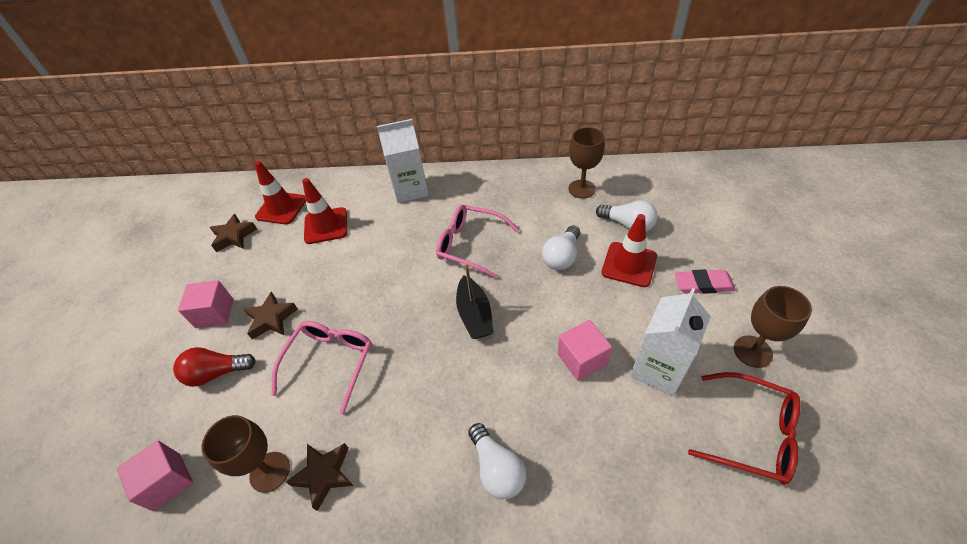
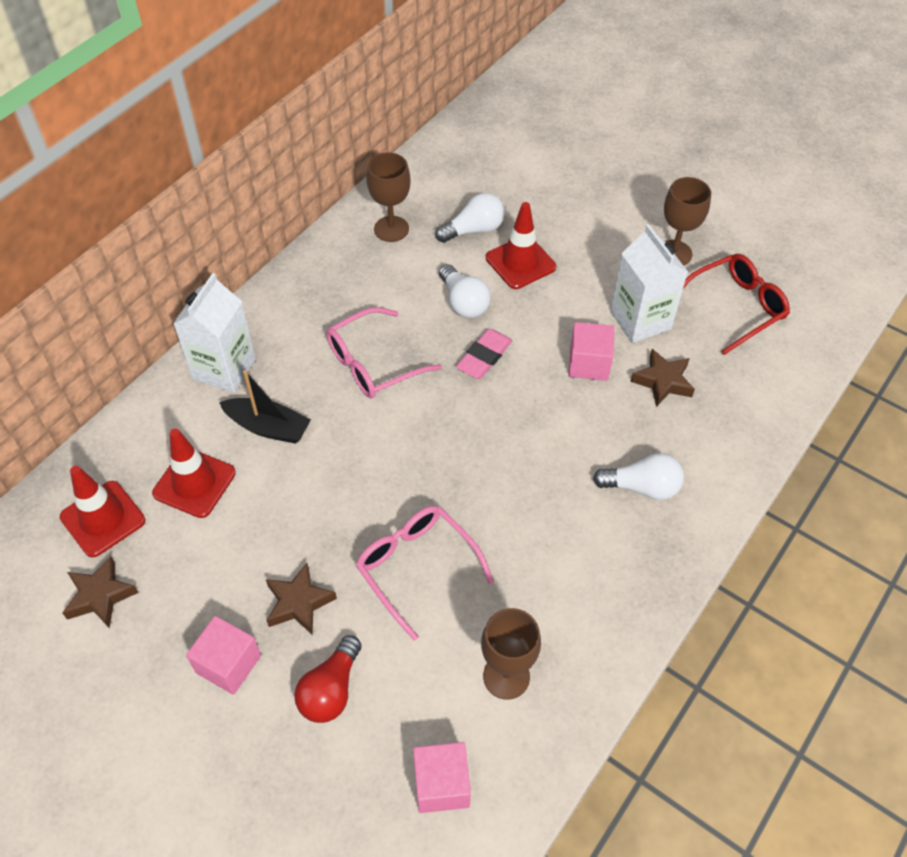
camera: 60 degrees left, 5 degrees up
(324, 475) = (547, 627): brown star -> brown star (663, 381)
(474, 314) = (469, 412): black boat -> black boat (268, 427)
(703, 284) = (588, 232): pink eraser -> pink eraser (484, 357)

